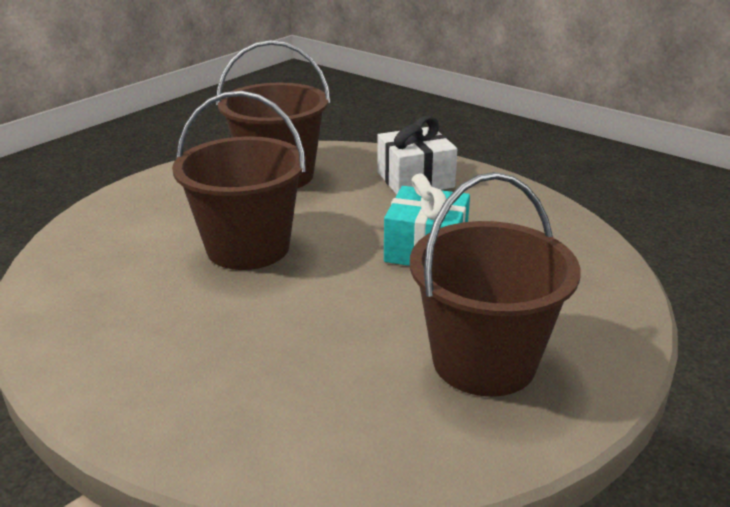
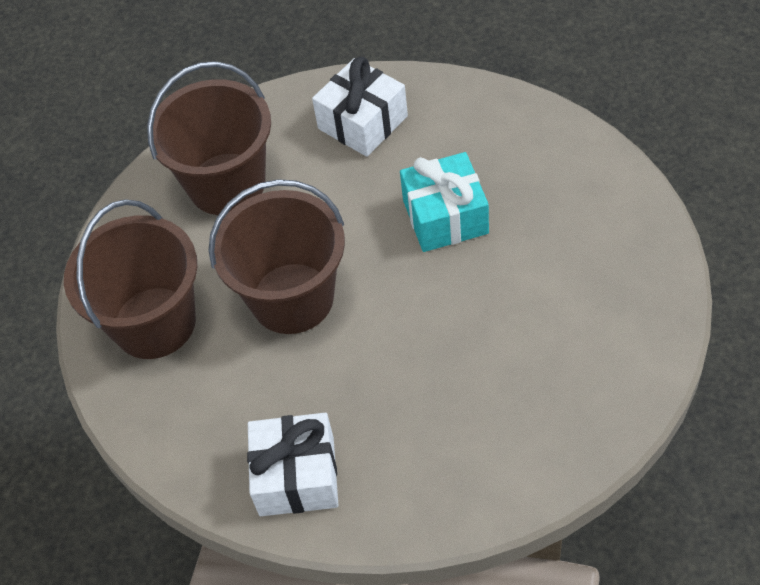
camera: 25 degrees left, 25 degrees up
(108, 355) = (297, 476): none -> white gift
(484, 361) = (576, 319): brown bucket -> brown bucket (154, 323)

